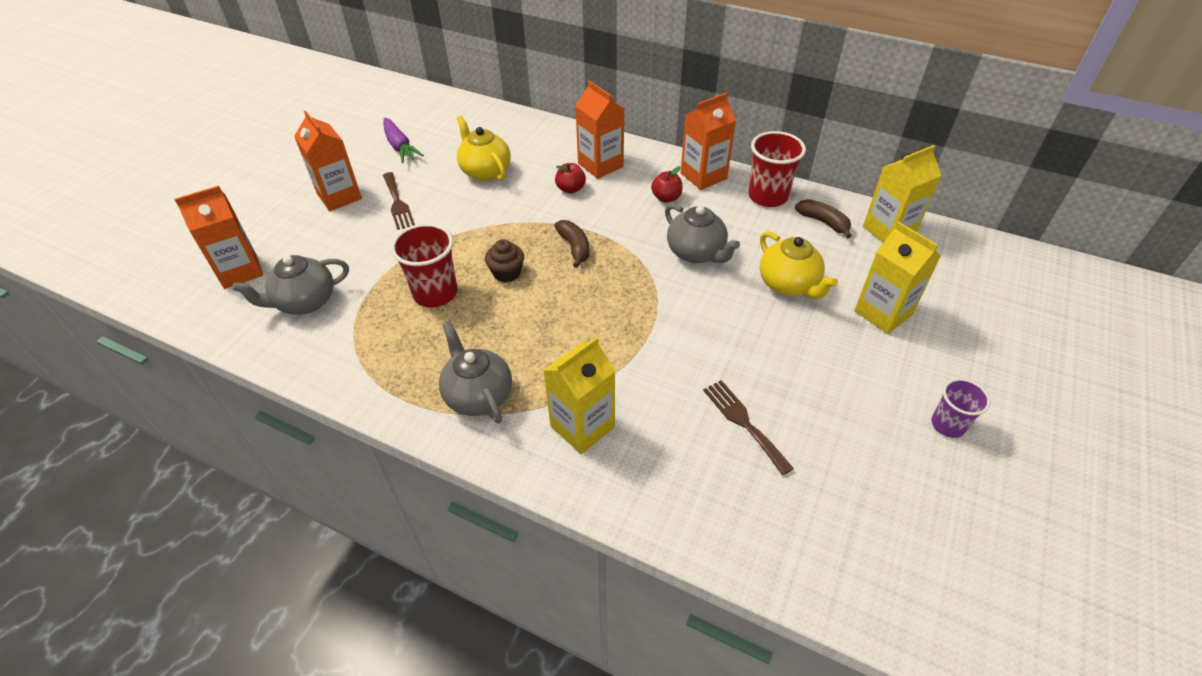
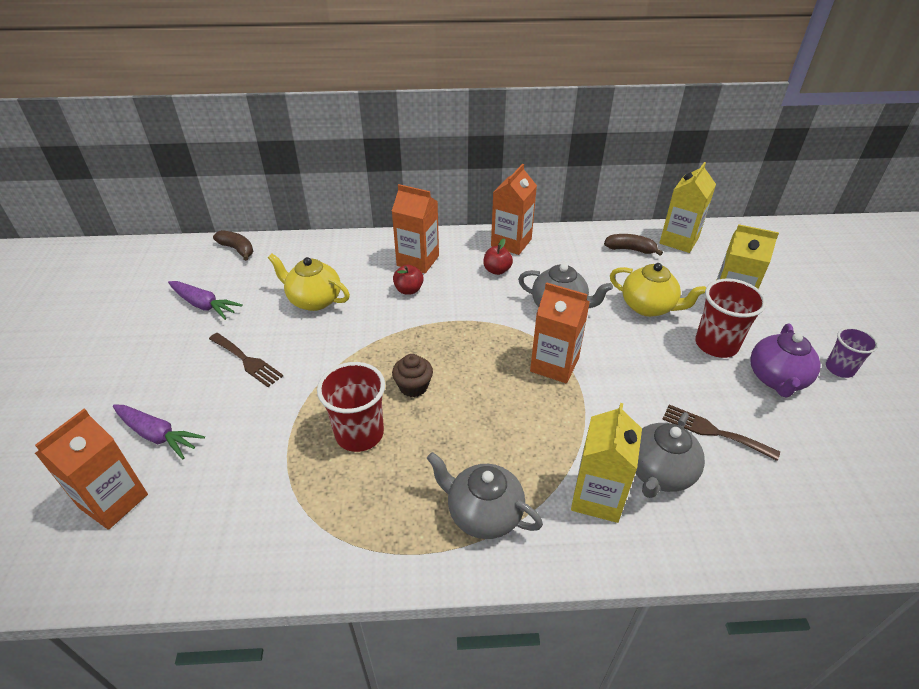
camera: 30 degrees left, 5 degrees down
(298, 236) = (157, 435): none -> purple carrot
(305, 302) = (223, 502): grey teapot -> grey teapot (659, 473)
(339, 196) = (174, 377): orange carton -> orange carton (554, 365)
(574, 247) = (455, 340): brown banana -> brown banana (237, 249)
(768, 196) = (574, 243): red cup -> red cup (716, 344)
(861, 405) = (776, 379): none -> purple teapot

